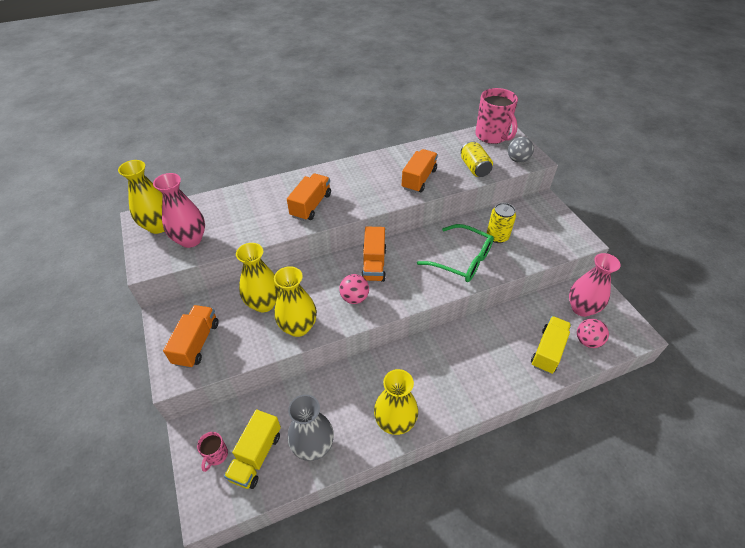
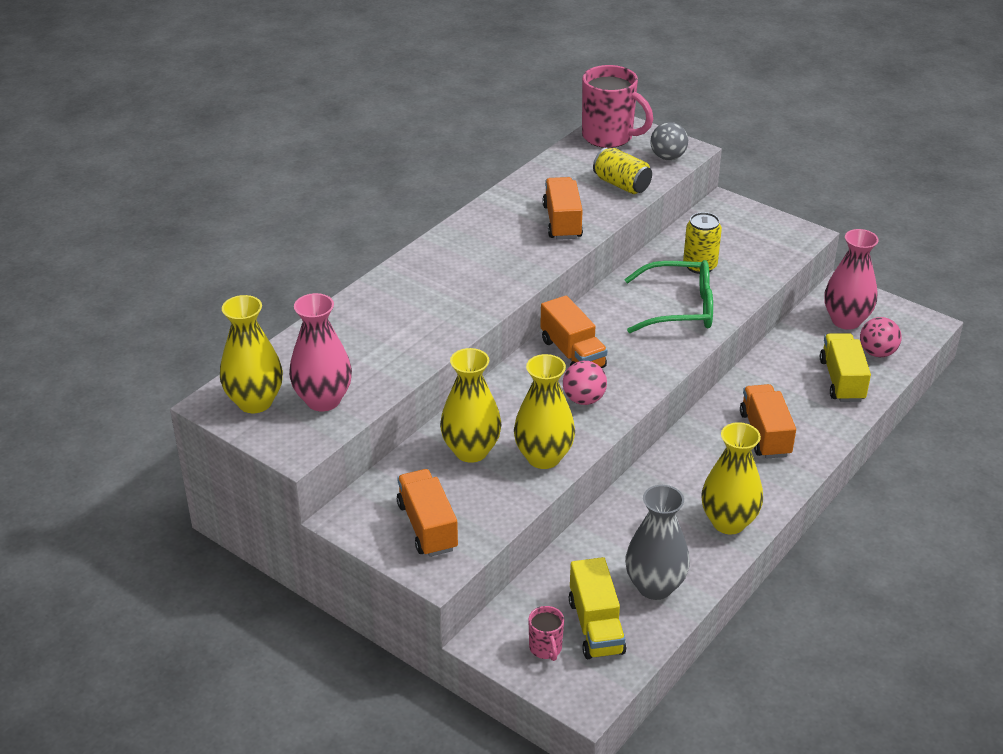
camera: 30 degrees left, 10 degrees down
(311, 205) = (448, 302): orange truck -> orange truck (765, 434)

